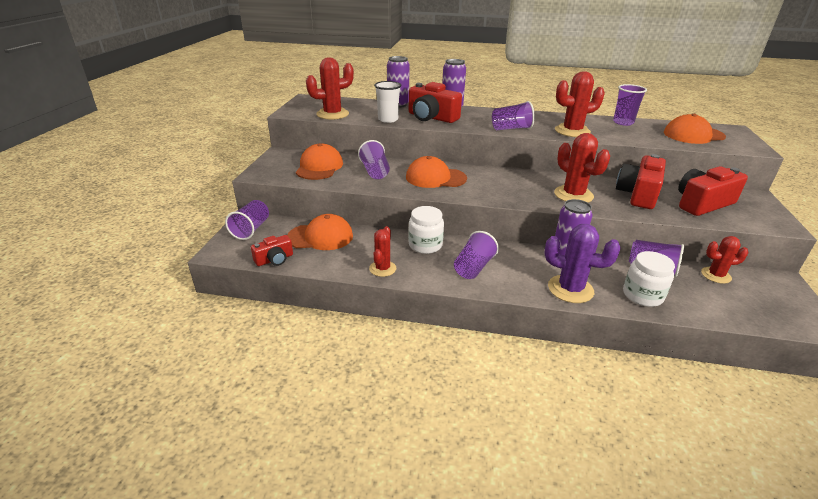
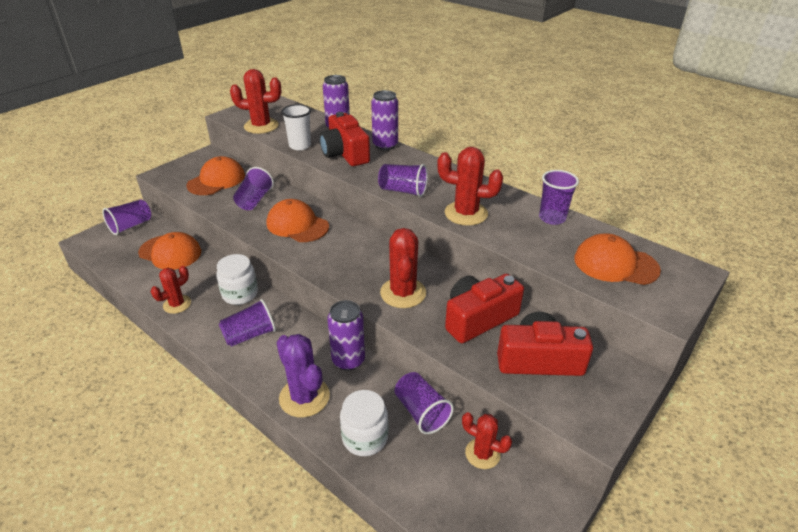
camera: 30 degrees right, 5 degrees up
(274, 259) = (113, 262): red camera -> none

